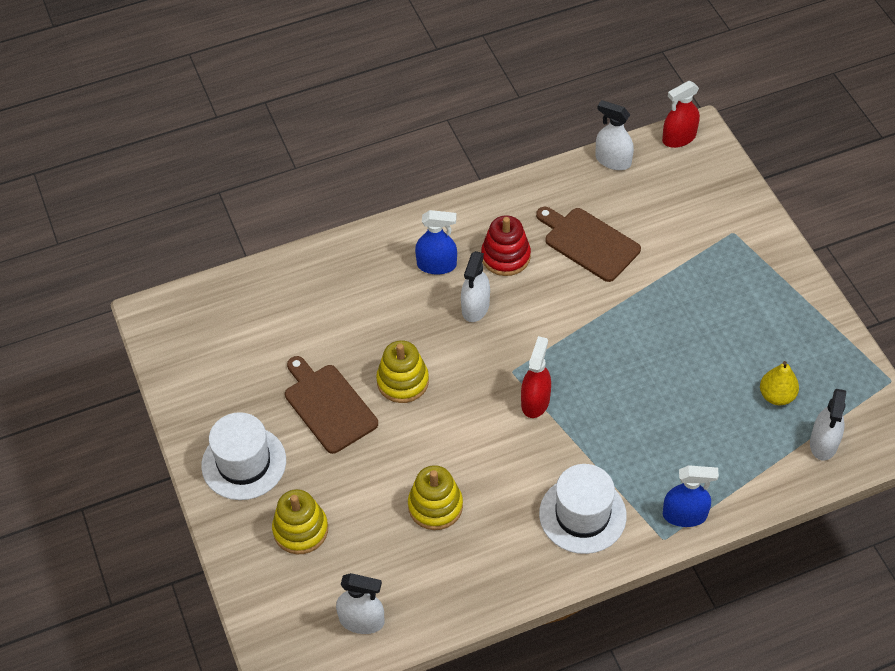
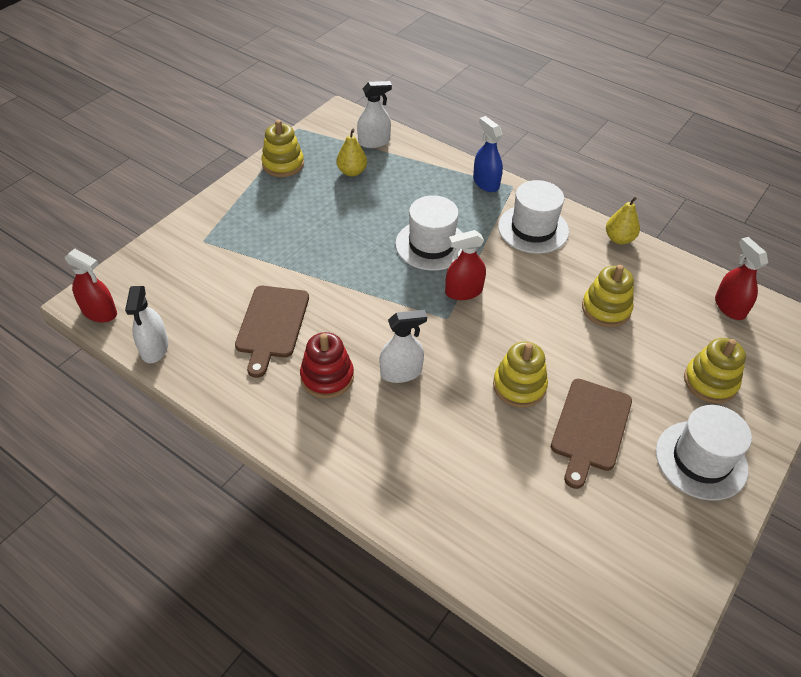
camera: 125 degrees left, 5 degrees down
(362, 620) = (729, 307): white spray bottle -> red spray bottle
(436, 265) = (373, 426): blue spray bottle -> none
(516, 588) = (619, 239): none -> yellow pear
(615, 409) = (431, 245): none -> white hat
(825, 339) = (283, 164): none -> yellow stacking toy

